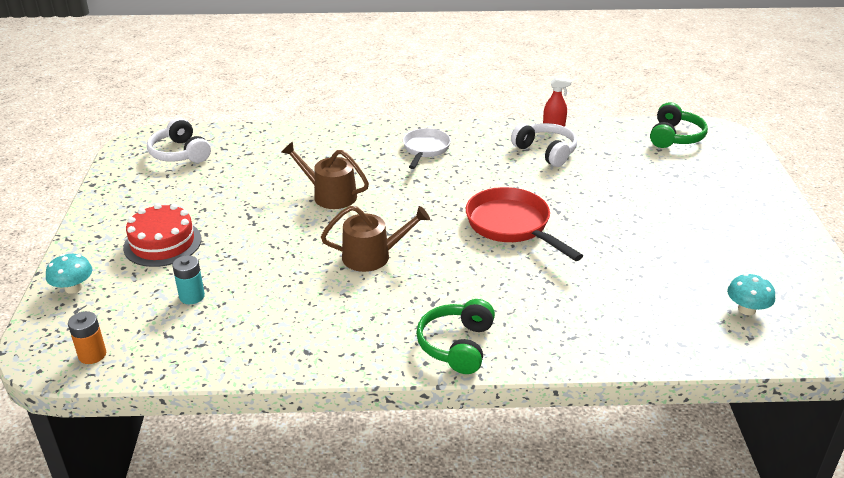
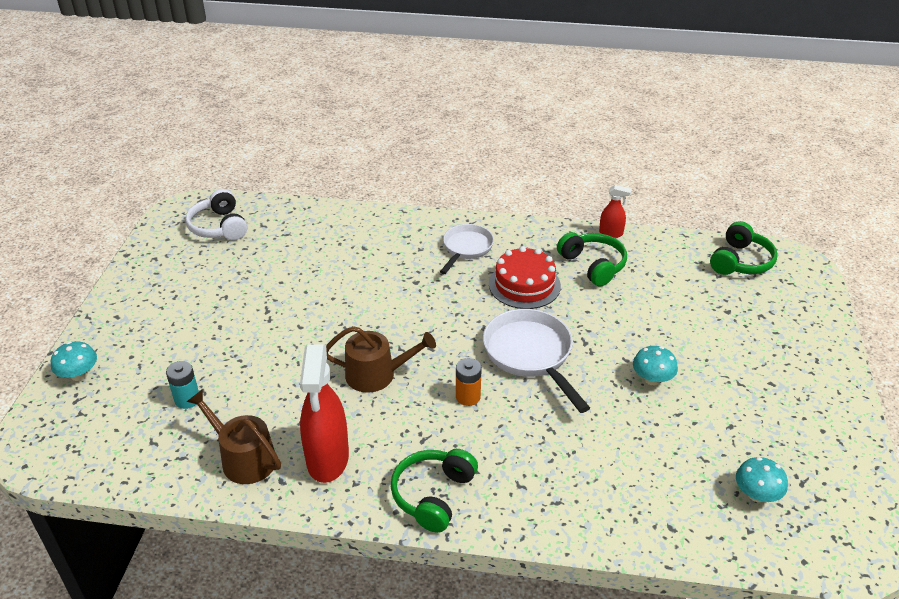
camera: 10 degrees right, 5 degrees up
(92, 355) = (77, 455): orange battery -> orange battery (468, 397)
(162, 243) = (175, 333): red cake -> red cake (524, 285)
(330, 195) = (353, 294): brown watering can -> brown watering can (244, 458)
(347, 329) = (327, 459): none -> red spray bottle
(512, 226) = (531, 355): red pan -> white pan
(546, 152) = (593, 265): white headphones -> green headphones
(627, 233) = (652, 379): none -> turquoise mushroom

